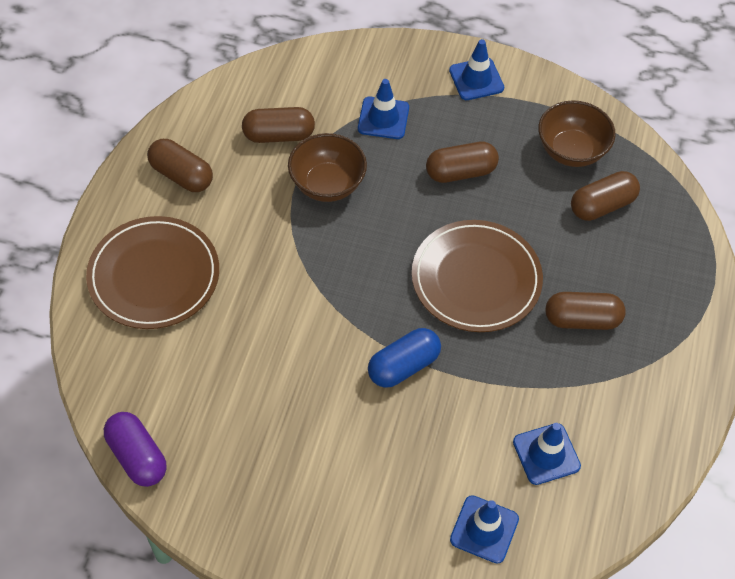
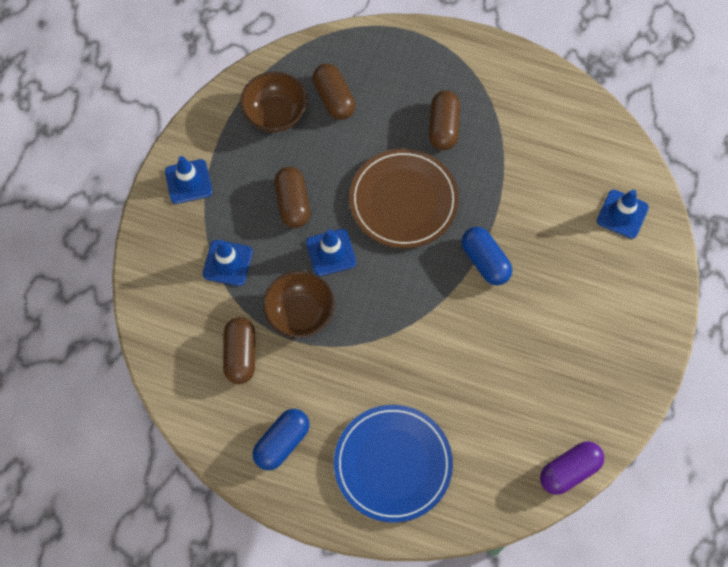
camera: 85 degrees left, 10 degrees up
(154, 276) = (393, 464): brown plate -> blue plate
(181, 175) = (282, 443): brown capsule -> blue capsule
(546, 454) = (560, 166): blue traffic cone -> blue traffic cone (331, 252)

